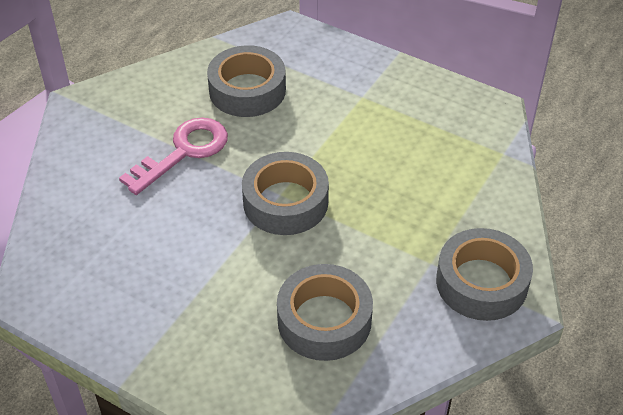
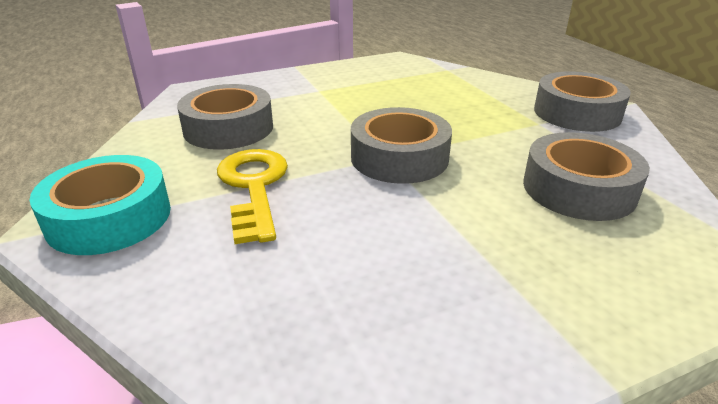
camera: 55 degrees left, 15 degrees down
(105, 114) = (109, 217): none -> turquoise tape
(183, 152) = (254, 187): pink key -> yellow key

